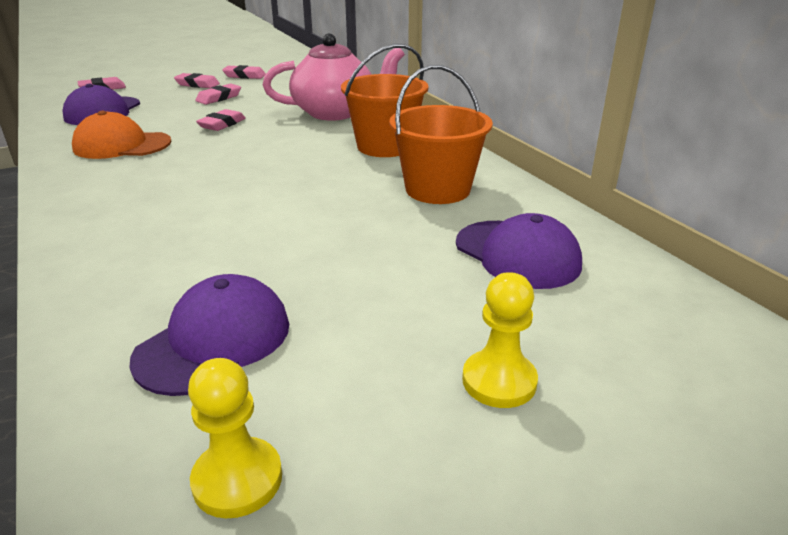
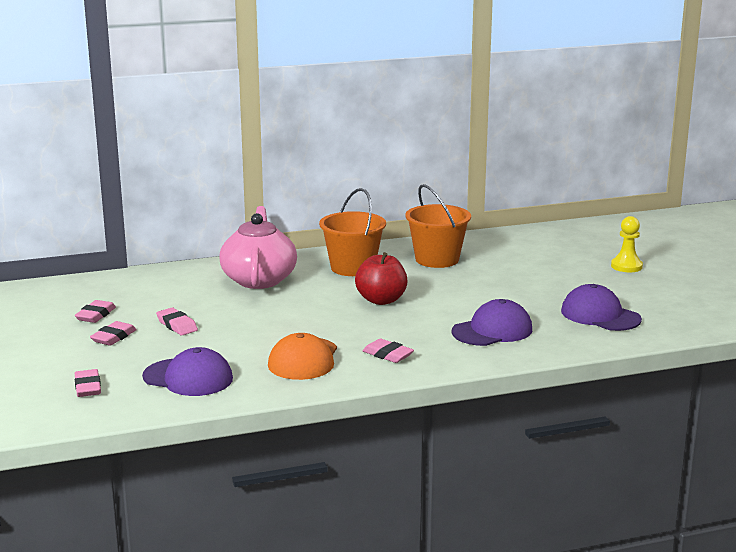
camera: 80 degrees left, 10 degrees down
(222, 124) = (266, 322): pink eraser -> pink eraser (387, 355)
(237, 479) = (684, 309): yellow pawn -> none
(281, 167) = (381, 300): none -> red apple
(517, 254) = (524, 251): purple cap -> purple cap (492, 330)

